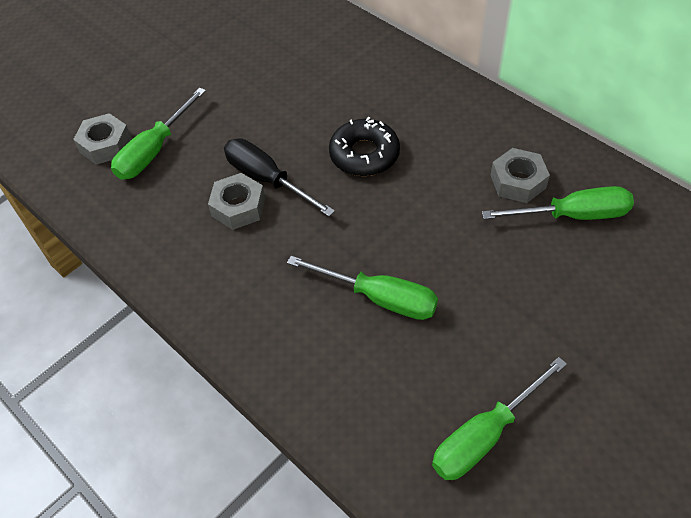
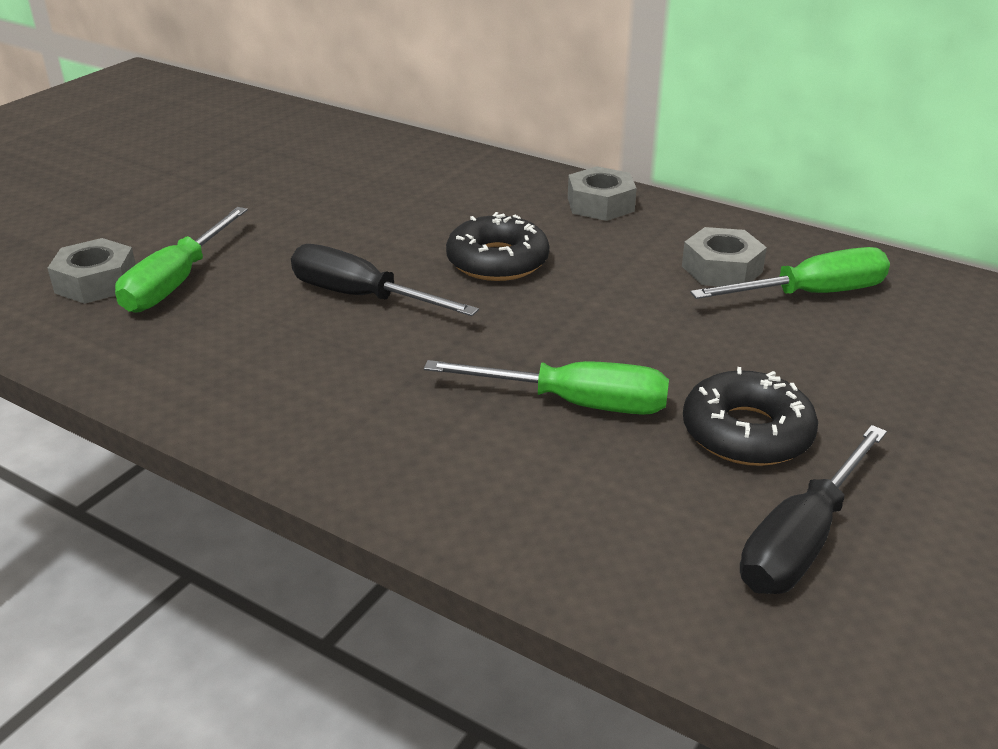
camera: 15 degrees left, 20 degrees down
(238, 207) = (325, 328): grey nut -> grey nut (600, 204)
(481, 340) = (747, 432): none -> black donut
(485, 435) = (802, 540): green screwdriver -> black screwdriver

